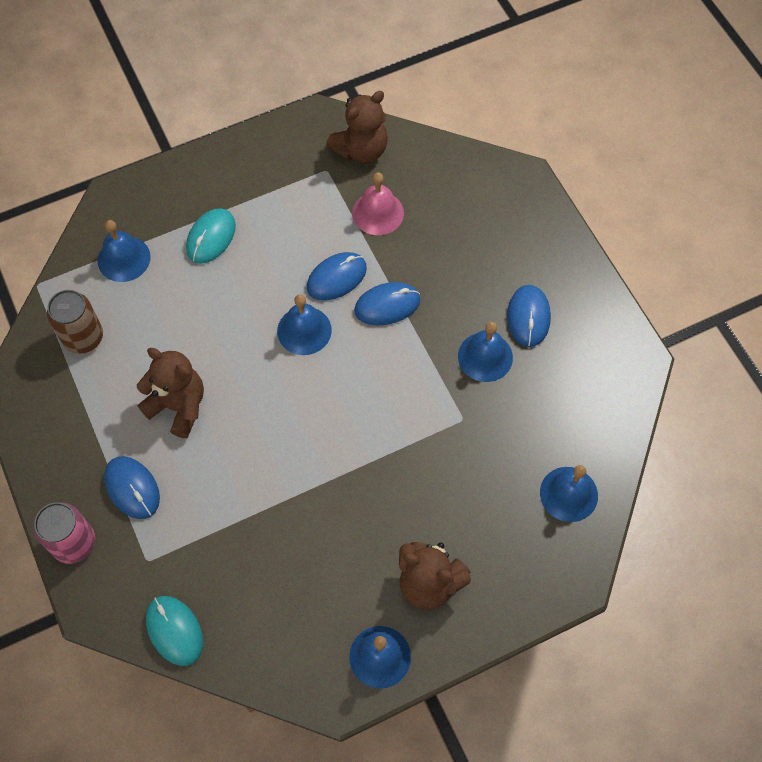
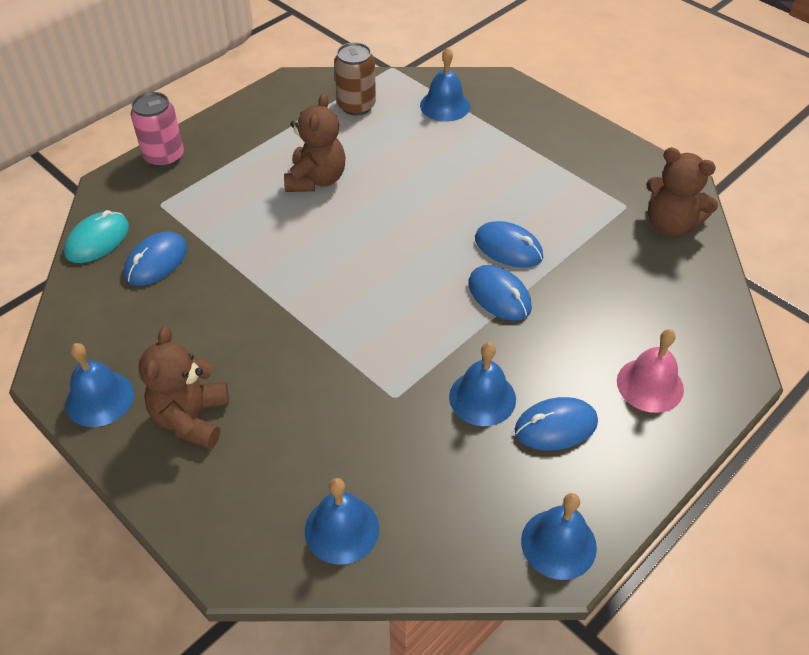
camera: 70 degrees right, 15 degrees down
(132, 488) = (225, 175): blue mouse -> blue mouse (156, 261)
(211, 237) = (499, 150): turquoise mouse -> none
(304, 330) = (436, 240): blue bell -> blue bell (558, 544)
(378, 213) = (604, 258): pink bell -> pink bell (650, 385)

